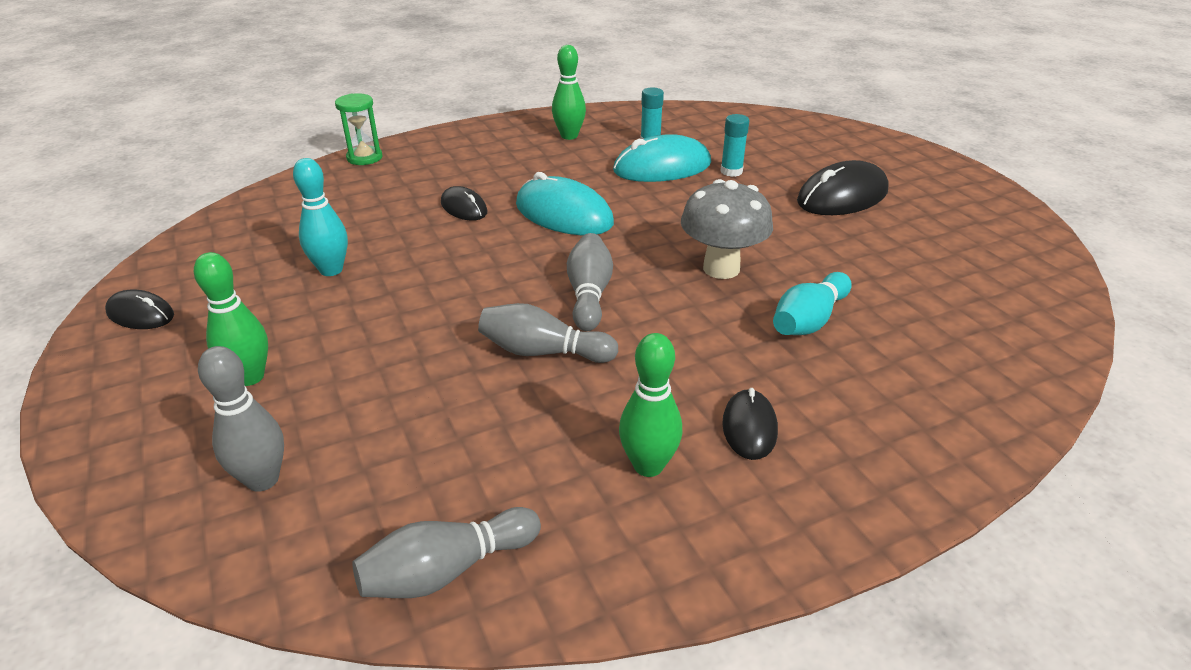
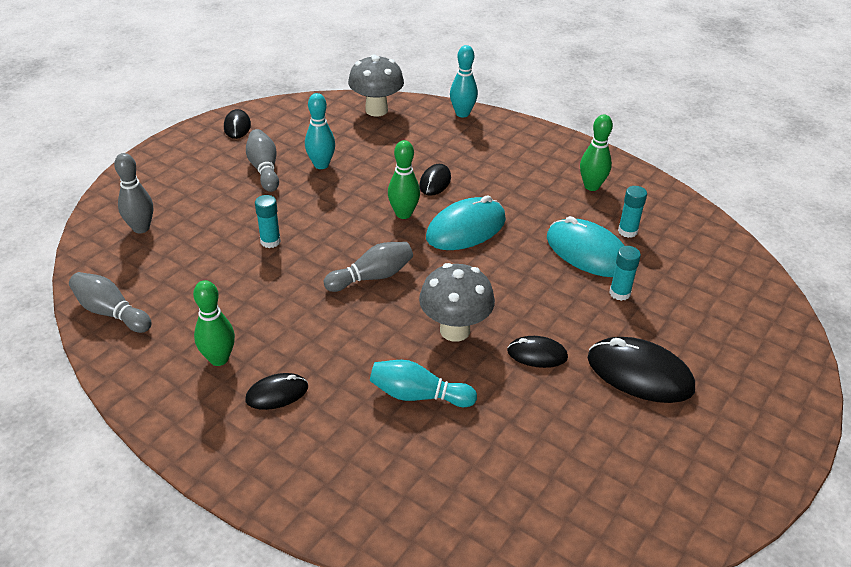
camera: 60 degrees right, 5 degrees up
(250, 377) = (210, 186): green bowling pin -> green bowling pin (403, 214)
(277, 202) = (376, 110): none -> grey mushroom
(364, 158) = (462, 113): green hourglass -> turquoise bowling pin
(442, 353) = (270, 241): none -> turquoise glue stick
(543, 352) = (297, 280): grey bowling pin -> grey bowling pin (264, 169)
(564, 214) = (466, 228): turquoise mouse -> turquoise mouse turned 45 degrees clockwise
(787, 235) = (537, 354): none -> black mouse

